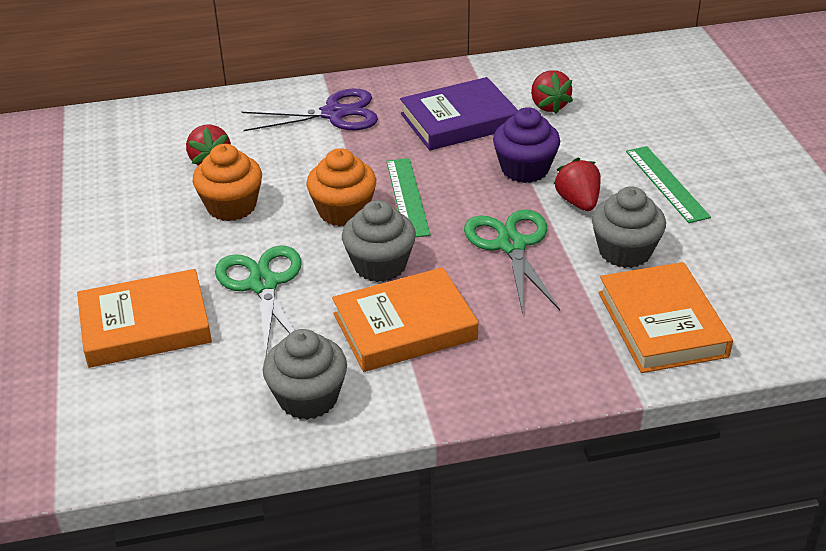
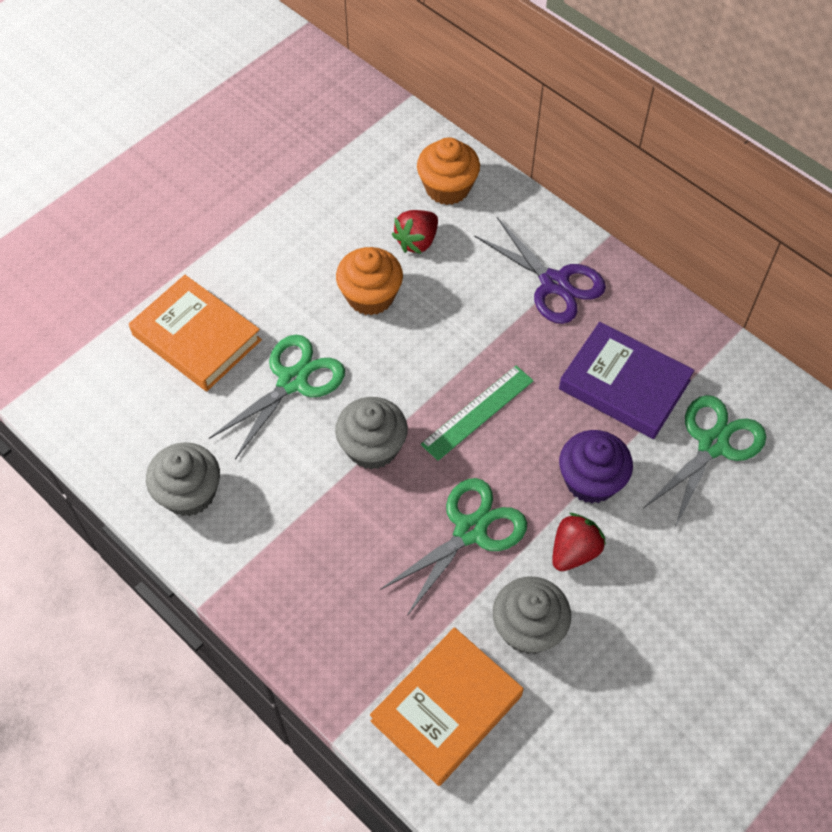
camera: 55 degrees right, 20 degrees up
(343, 211) = (422, 378): orange cupcake -> orange cupcake (447, 188)
(405, 327) = (310, 510): orange book -> none
(548, 106) = (712, 444): red strawberry -> green scissors
(666, 183) = (663, 614): green ruler -> none

